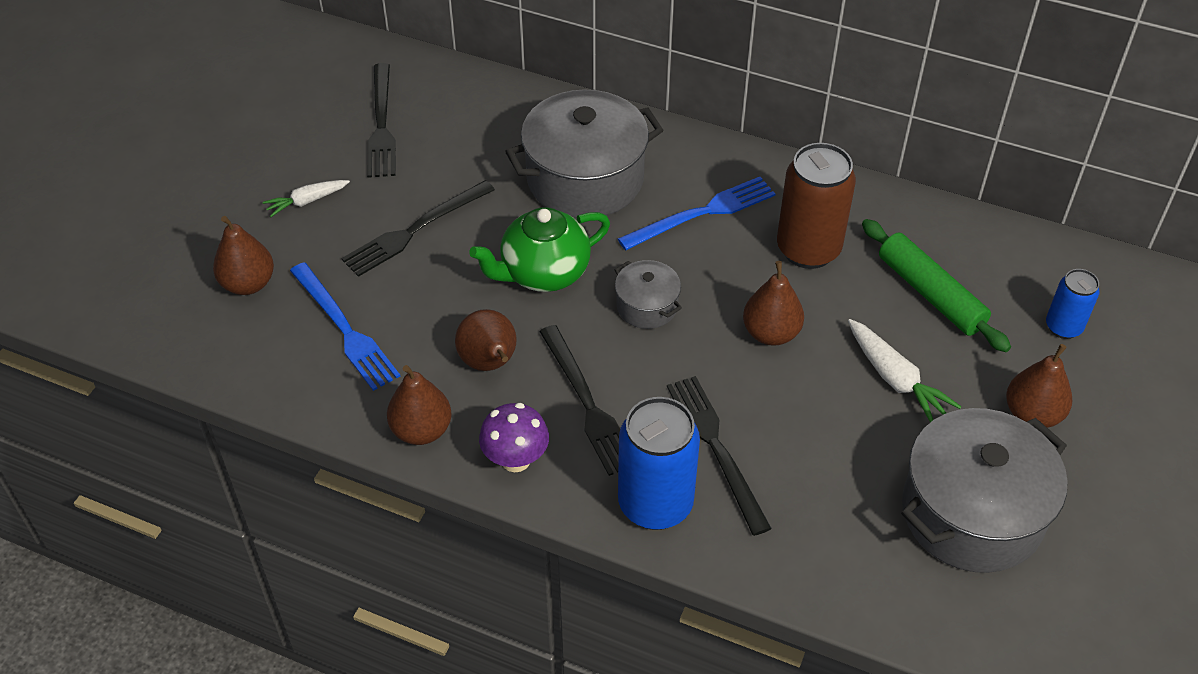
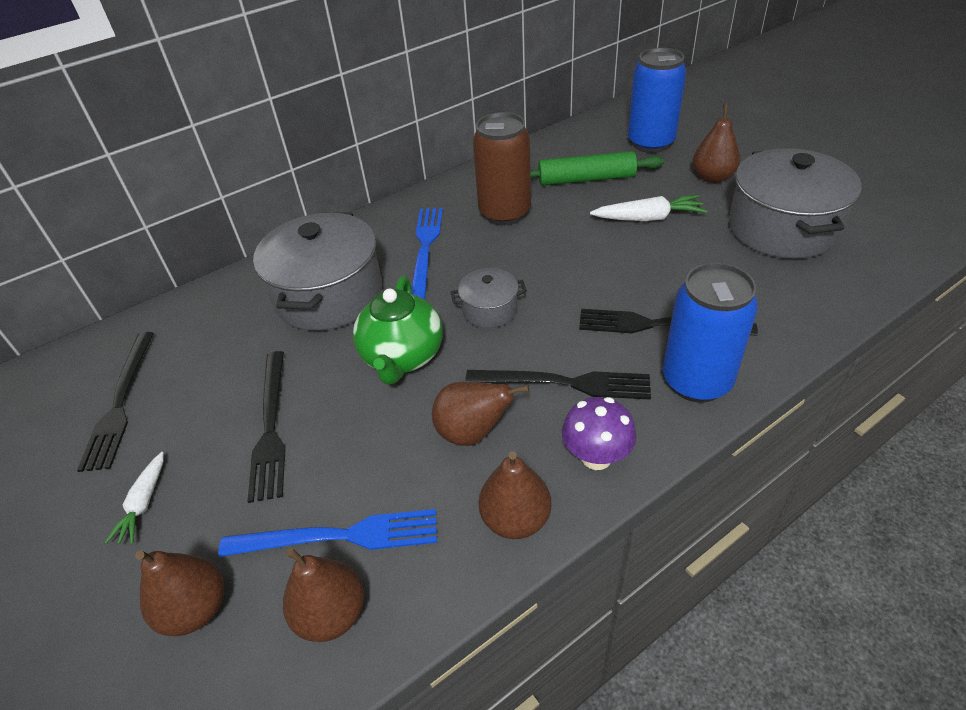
camera: 55 degrees left, 5 degrees down
(381, 125) = (120, 403): black fork -> black fork turned 60 degrees clockwise
(771, 333) = (566, 257): brown pear -> brown pear (331, 614)
(1063, 327) = (651, 143): blue can -> blue can, size x1.79

